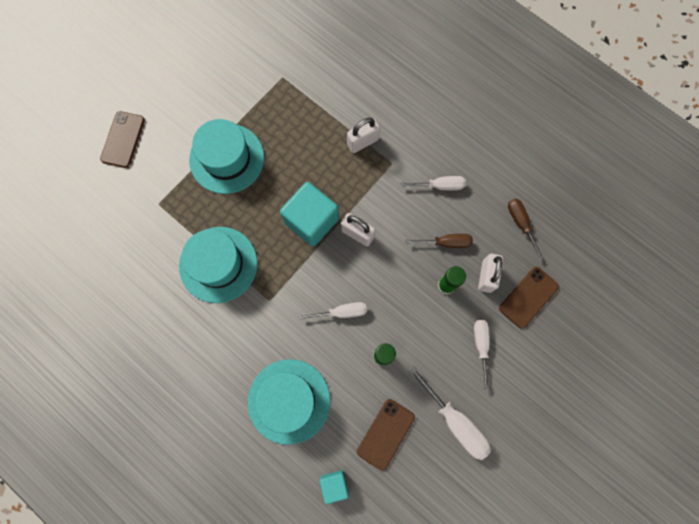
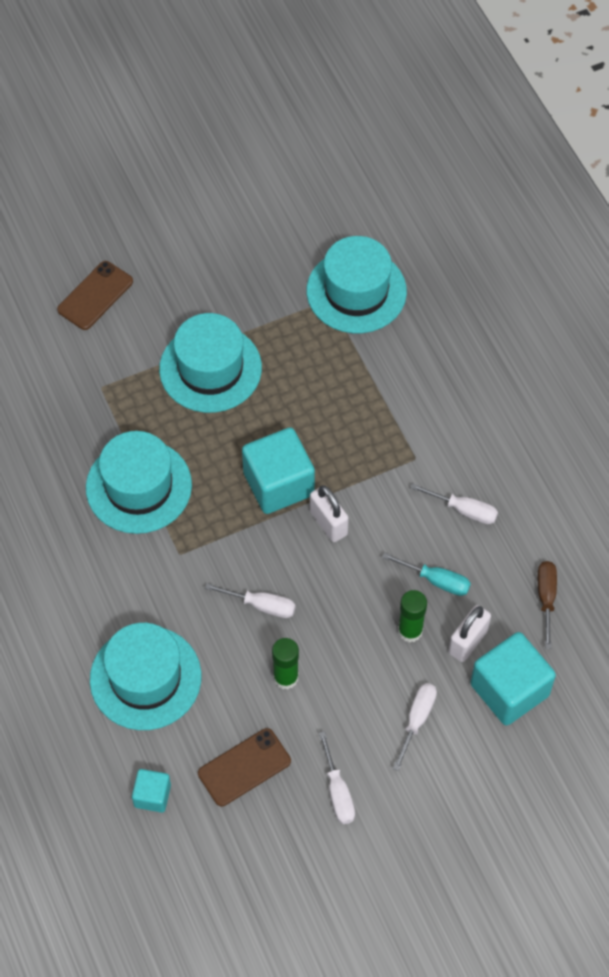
camera: 25 degrees right, 15 degrees down
(297, 63) = (356, 291): none -> turquoise hat
(362, 142) = (391, 418): white padlock -> none
(445, 242) = (436, 580): brown screwdriver -> turquoise screwdriver
(454, 421) = (337, 791): white screwdriver -> white screwdriver, size x0.64
(528, 297) = (509, 690): brown phone -> turquoise cube

